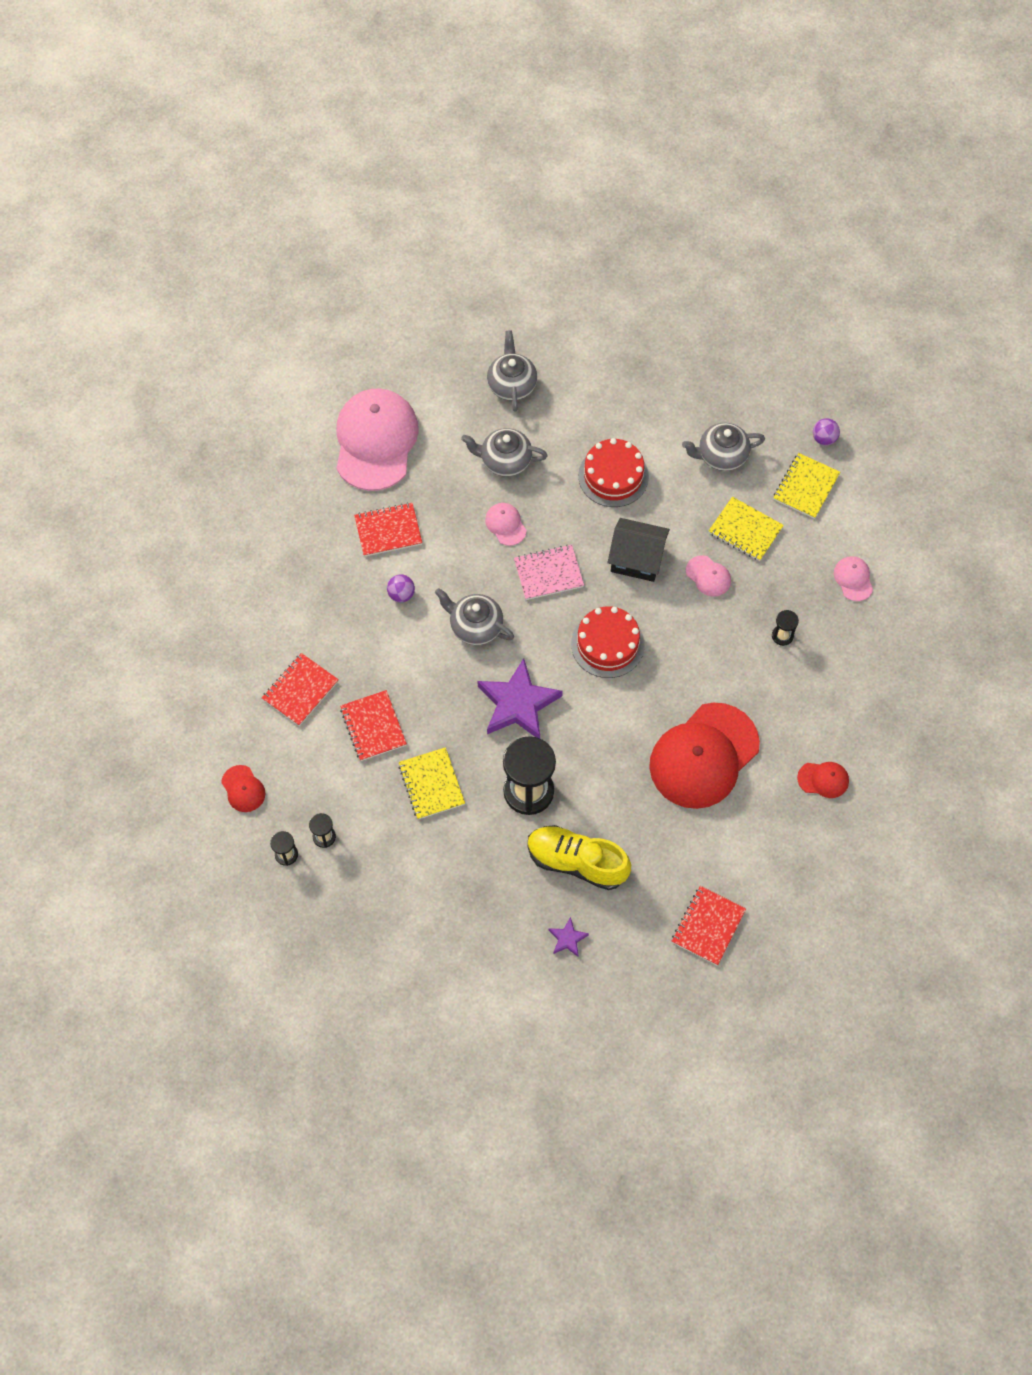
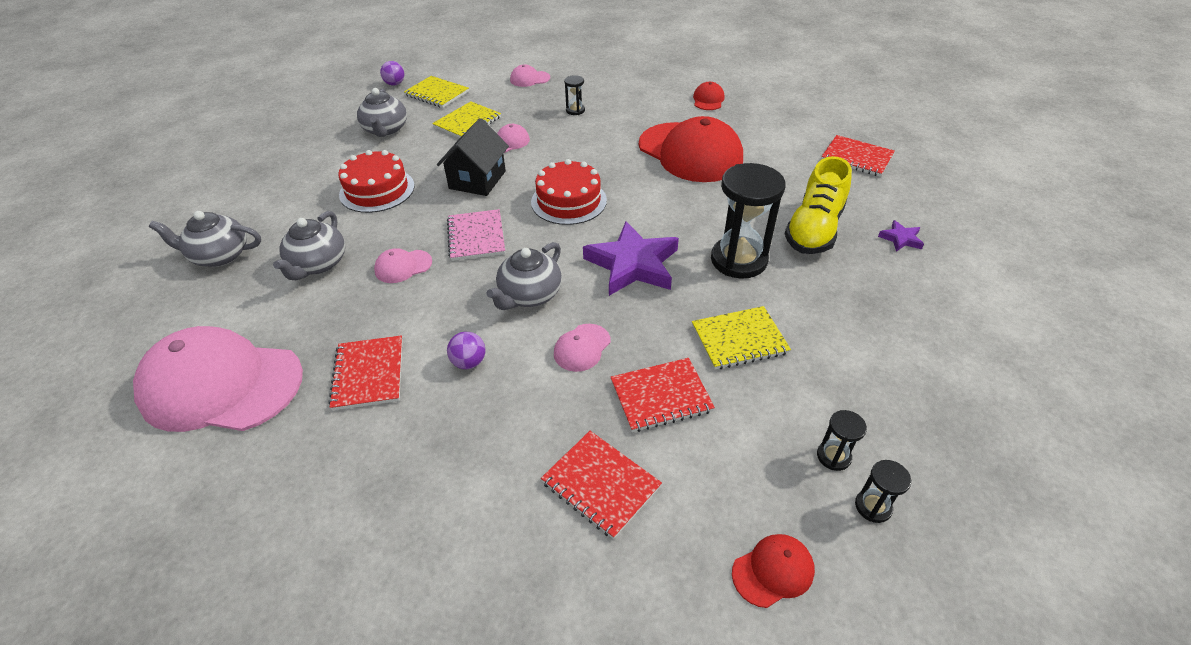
camera: 85 degrees left, 20 degrees down
(418, 670) = (582, 347): none -> pink cap

